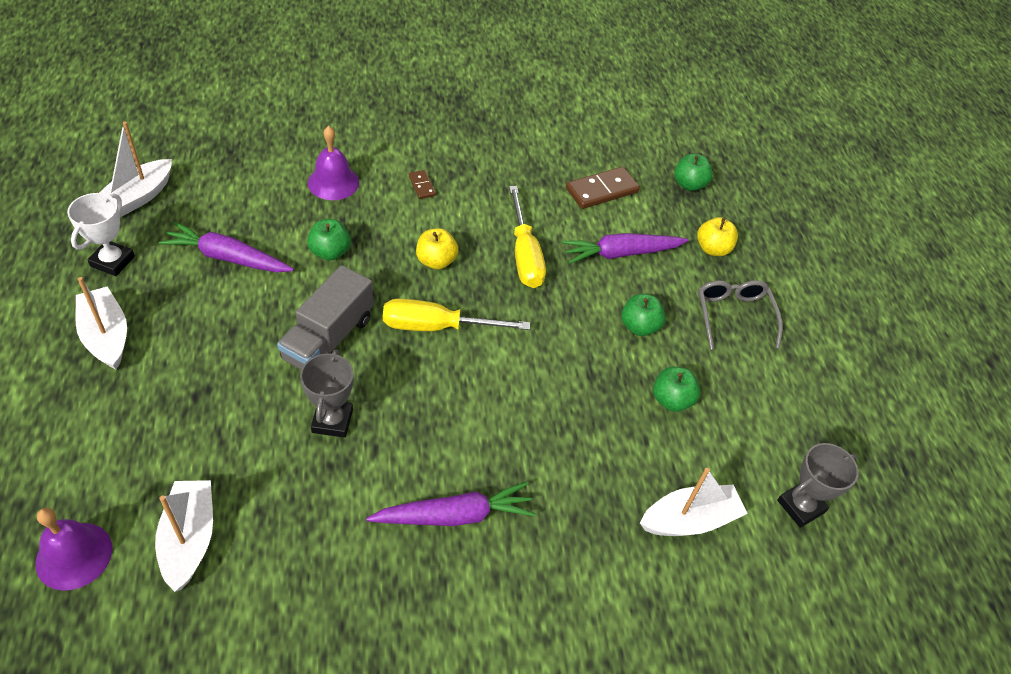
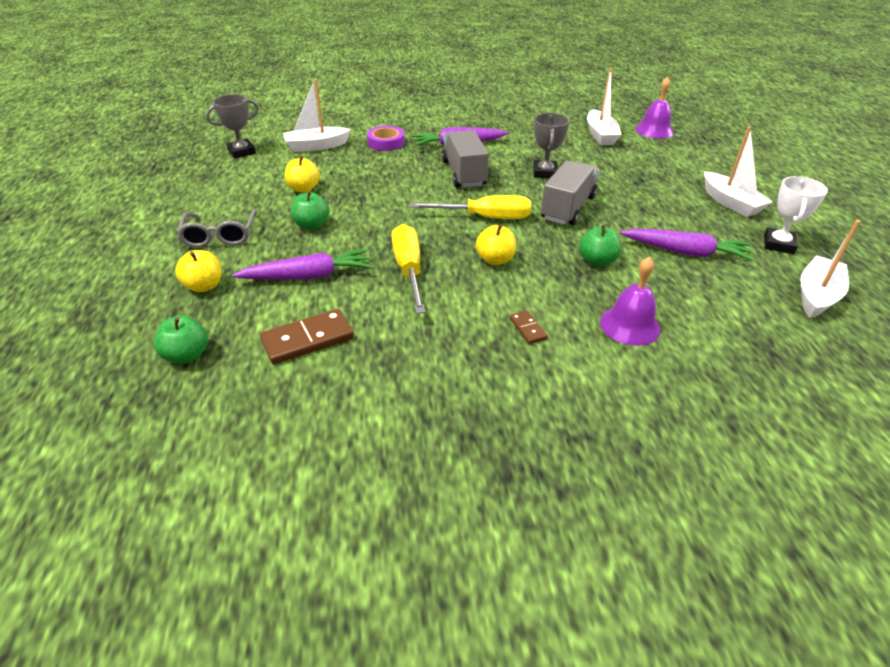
camera: 175 degrees left, 10 degrees down
(454, 425) = (463, 173): none -> grey truck
(577, 528) = (386, 142): none -> purple tape
(671, 400) = (304, 188): green apple -> yellow apple

